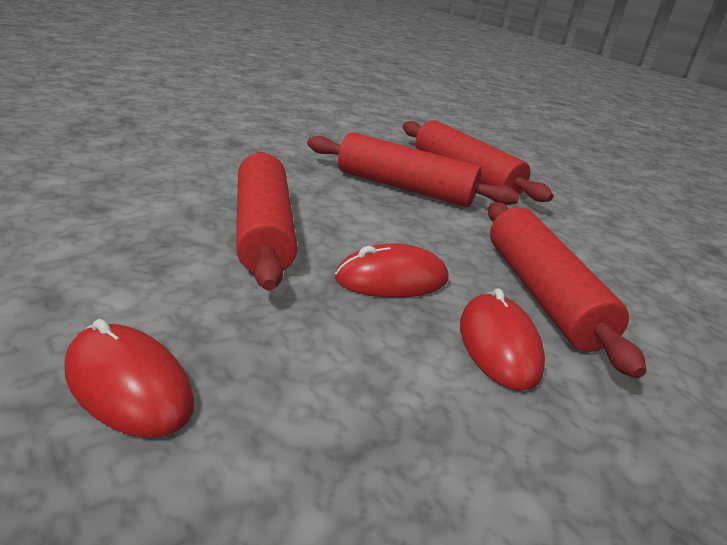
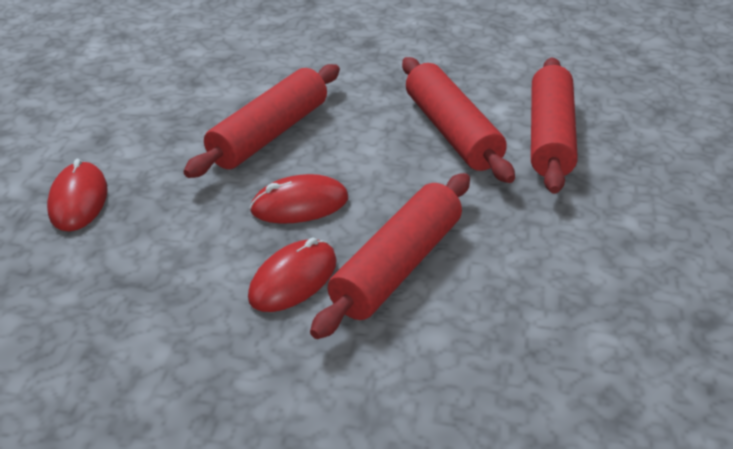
camera: 50 degrees right, 10 degrees up
(392, 279) = (299, 204): red mouse -> red mouse turned 45 degrees counterclockwise

